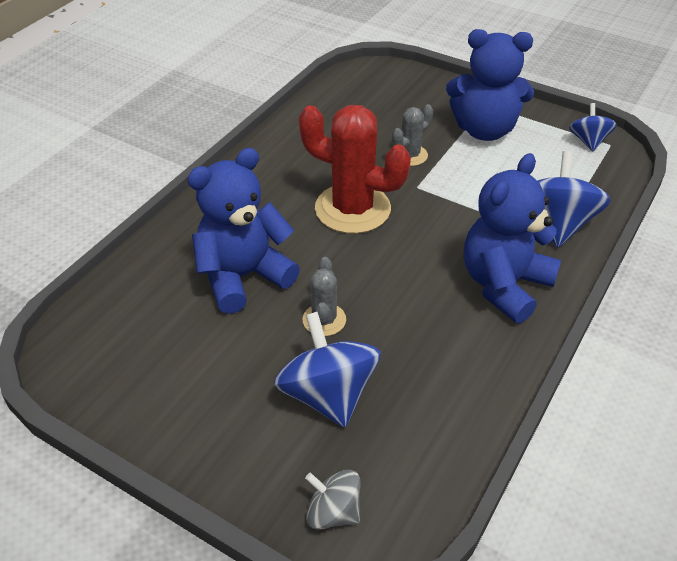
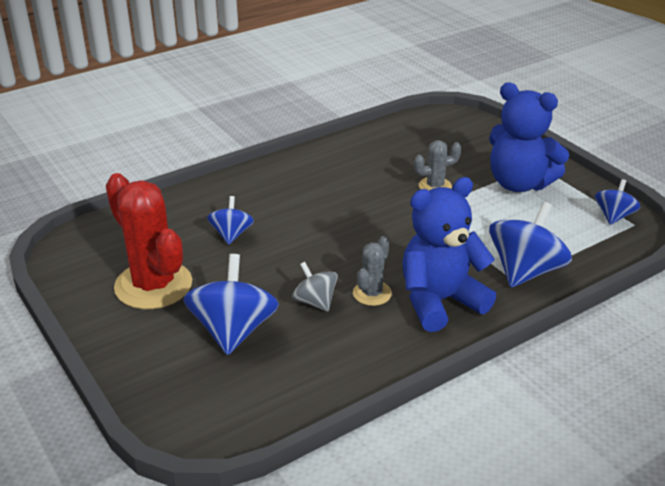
camera: 25 degrees right, 10 degrees down
(243, 276) = (231, 234): blue teddy bear -> blue spinning top
(324, 320) = (270, 281): grey cactus -> grey cactus (372, 293)
(333, 512) = (177, 406): grey spinning top -> grey spinning top (315, 302)
(352, 209) = (354, 212): red cactus -> red cactus (153, 285)

